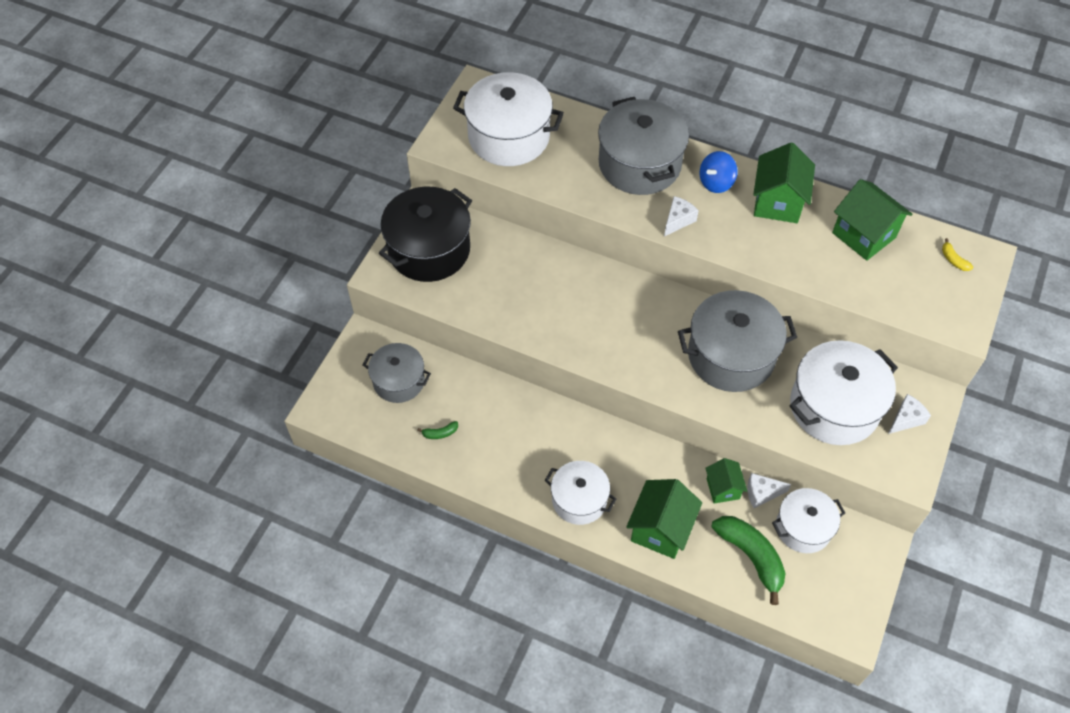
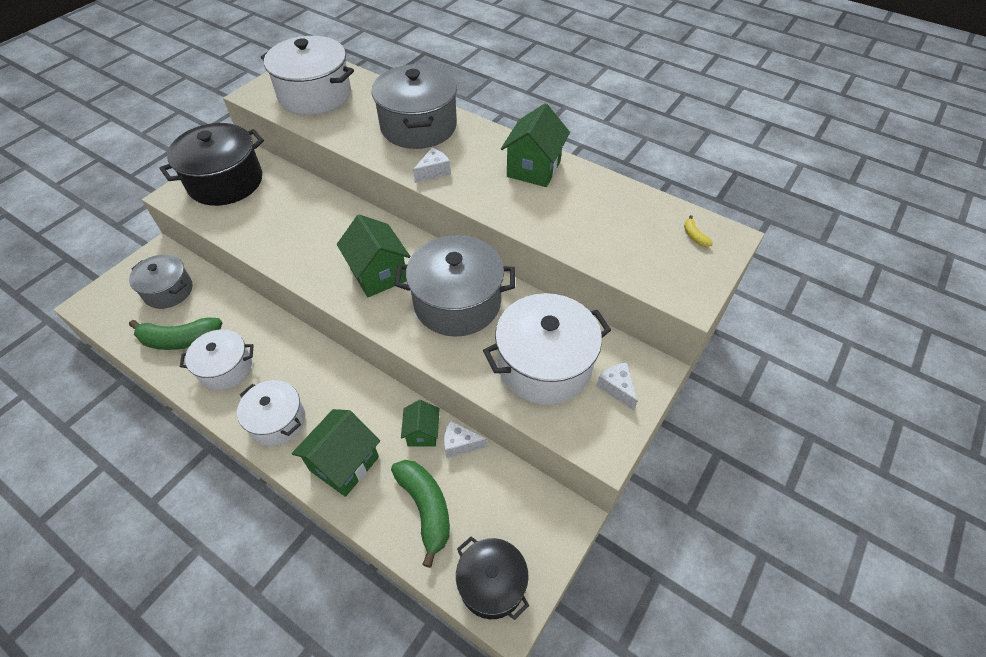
camera: 10 degrees right, 5 degrees down
(440, 433) = (180, 340): green banana -> green banana, size x2.33
(716, 182) = (482, 147): blue spinning top -> none
(803, 527) = (491, 487): white pot -> white pot (226, 368)
(830, 609) = (492, 584): none -> black pot
(863, 235) = (608, 204): green house -> green house (378, 274)
(906, 419) = (616, 388): white cheese -> white cheese turned 90 degrees counterclockwise

